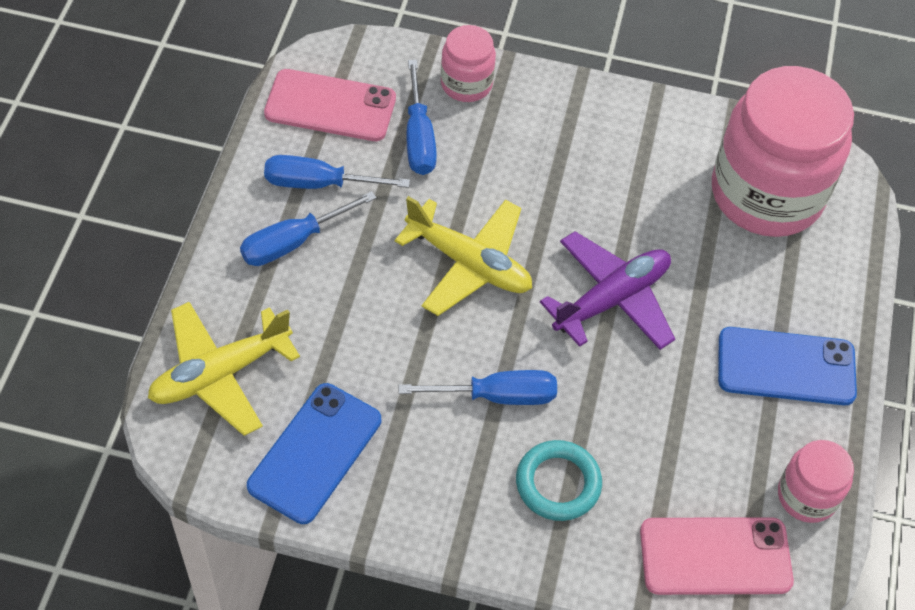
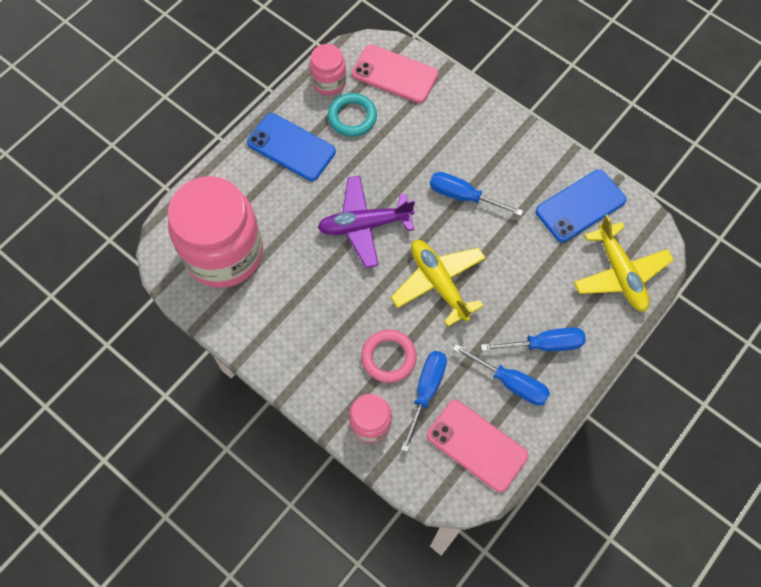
camera: 150 degrees left, 10 degrees up
(220, 374) = (620, 273): yellow plane -> yellow plane turned 75 degrees clockwise
(484, 156) = (388, 357): none -> pink ring
(558, 483) = (455, 138): turquoise ring -> turquoise ring (352, 117)

